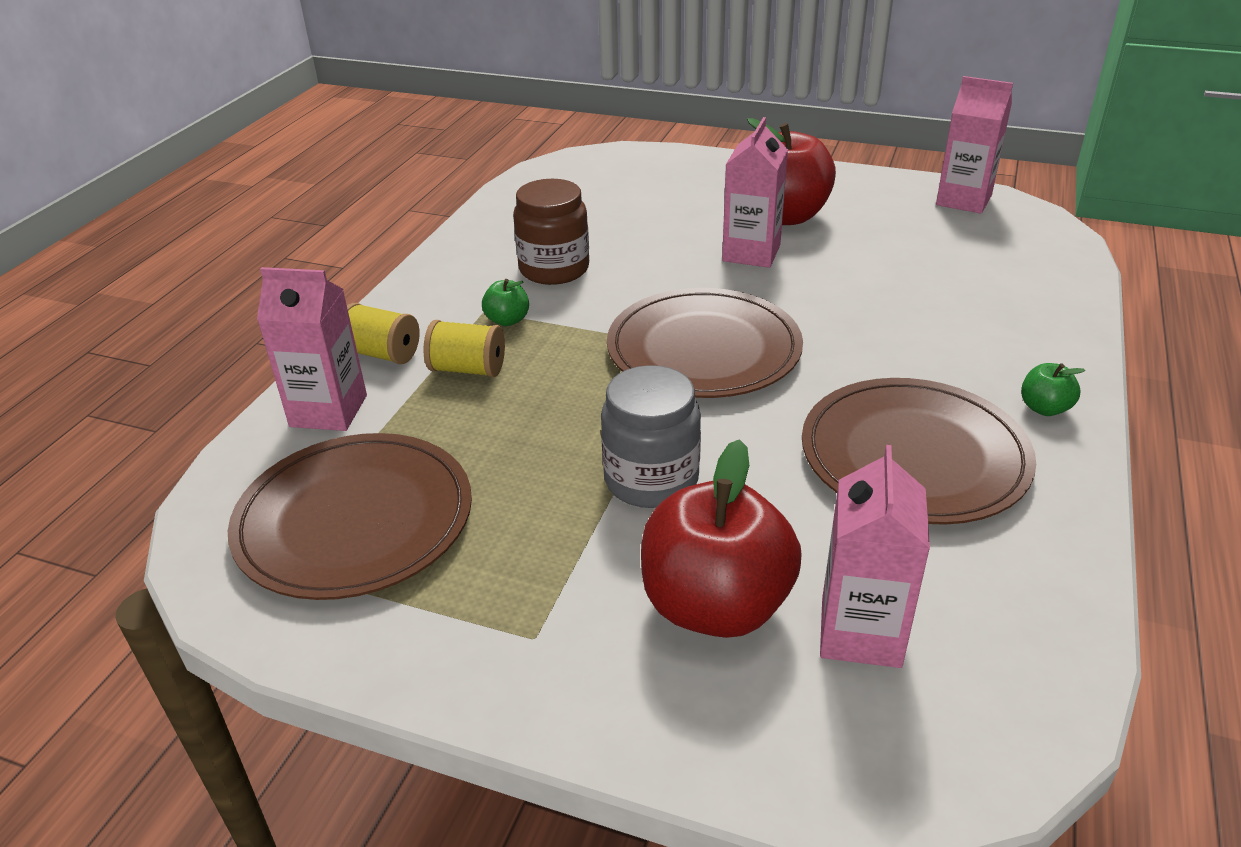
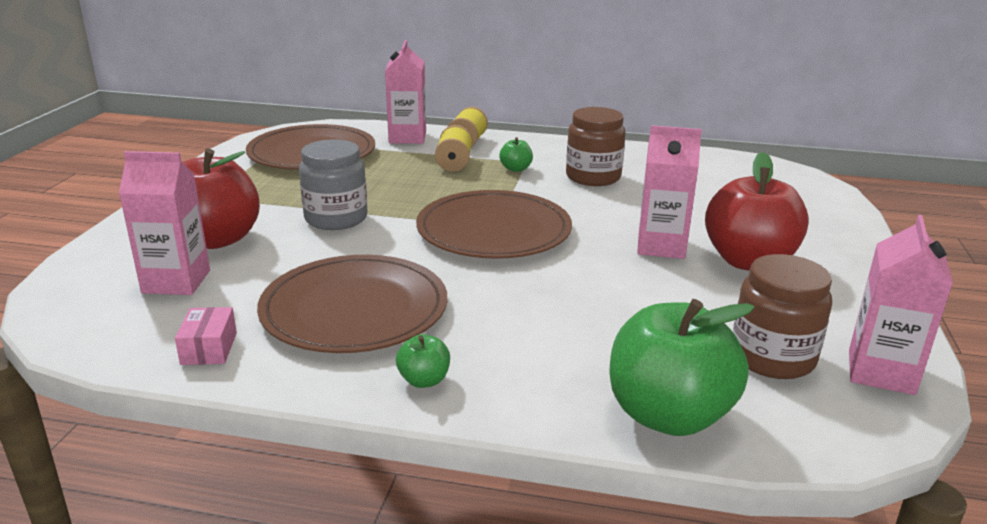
camera: 80 degrees right, 10 degrees down
(954, 235) = (772, 357): none -> brown jar
(1030, 571) = (209, 348): none -> pink box
(1052, 290) = (668, 415): none -> green apple

